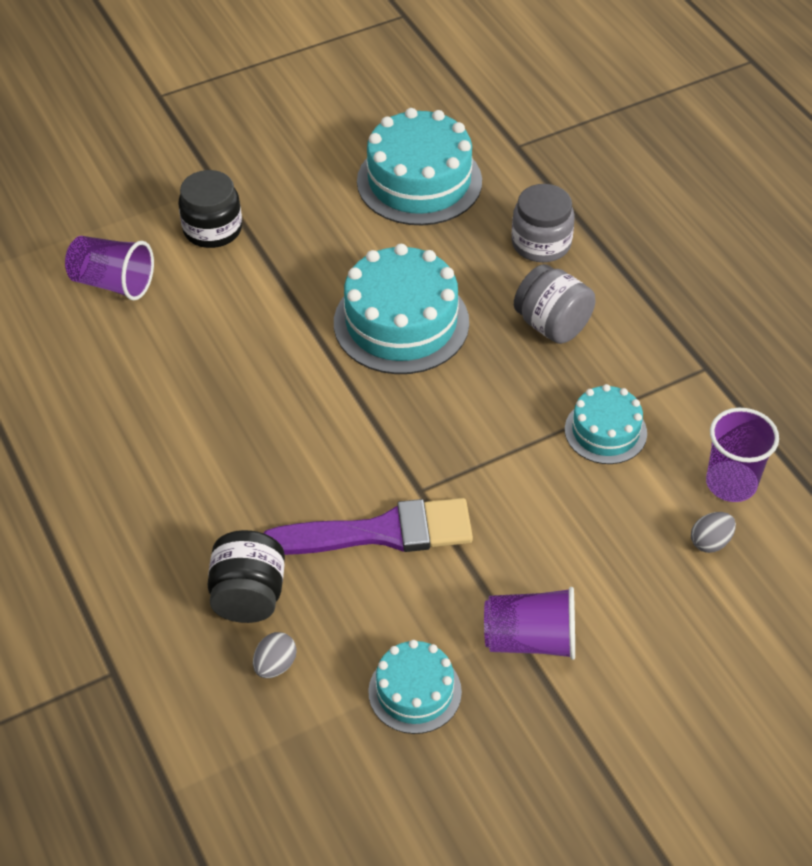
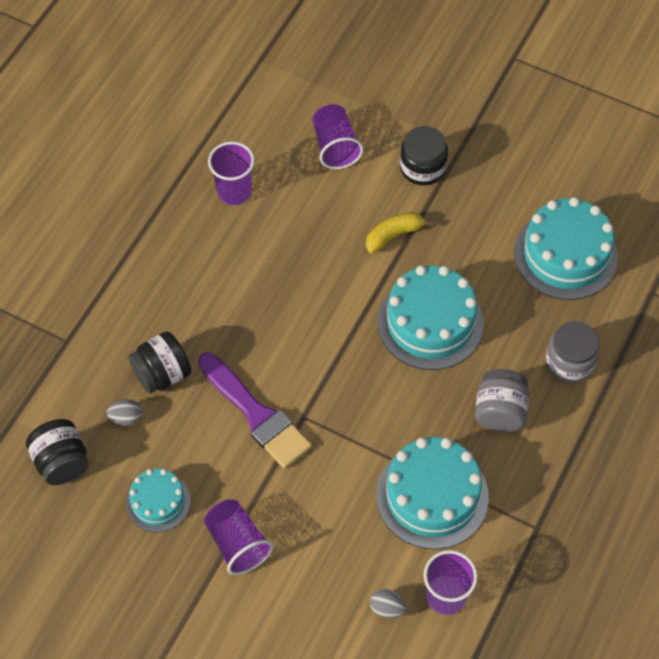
camera: 55 degrees right, 10 degrees up
(76, 399) = (234, 191): none -> purple cup
(270, 295) = (394, 235): none -> yellow banana
(276, 769) = (62, 462): none -> black jar
(605, 431) = (432, 496): turquoise cake -> turquoise cake, size x1.75

